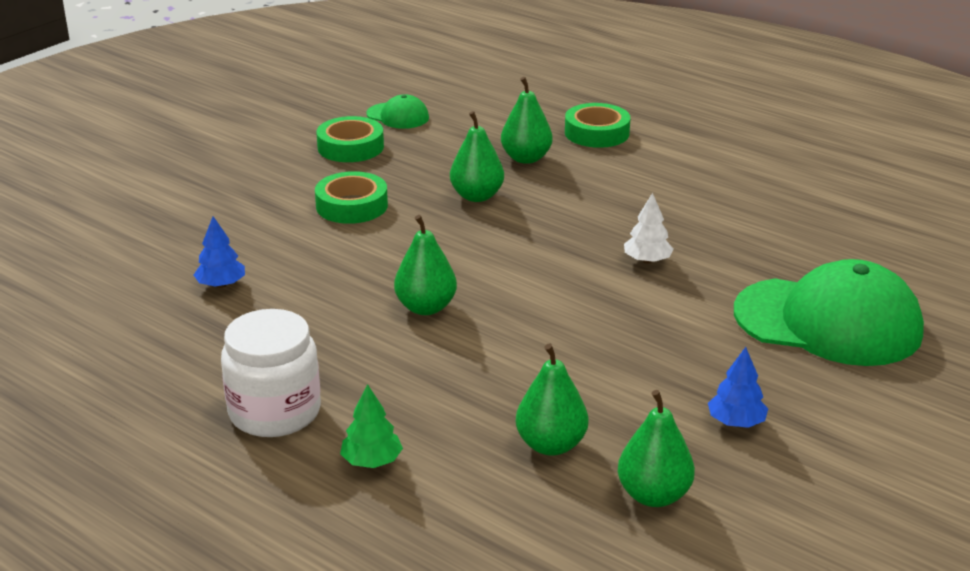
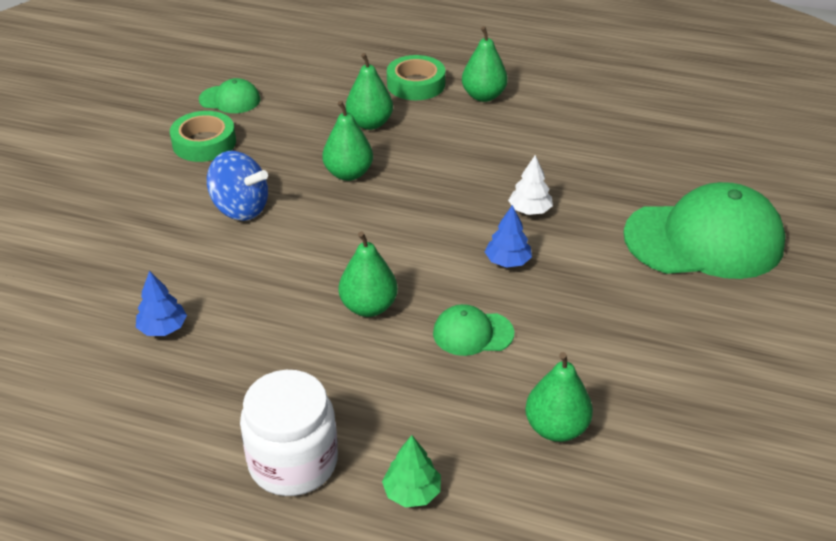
camera: 20 degrees left, 10 degrees up
(352, 206) = (240, 209): green tape -> blue spinning top
(517, 350) = (472, 333): none -> green cap
(653, 495) = (667, 457): green pear -> green pear (483, 96)
(736, 422) = (690, 361): blue tree -> blue tree (507, 261)

